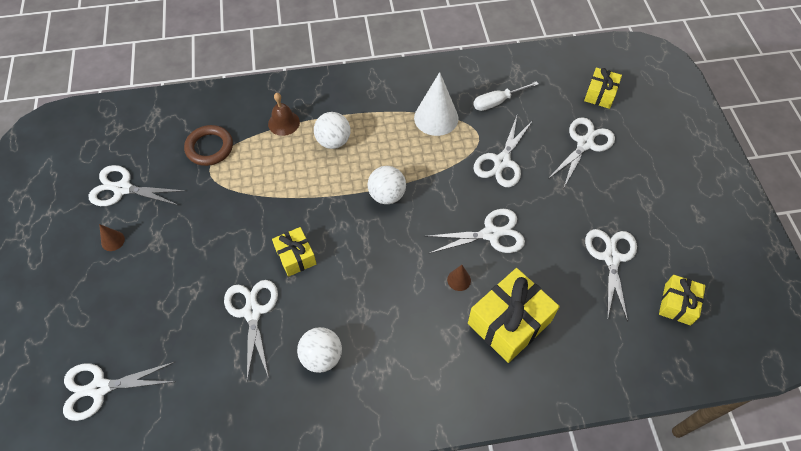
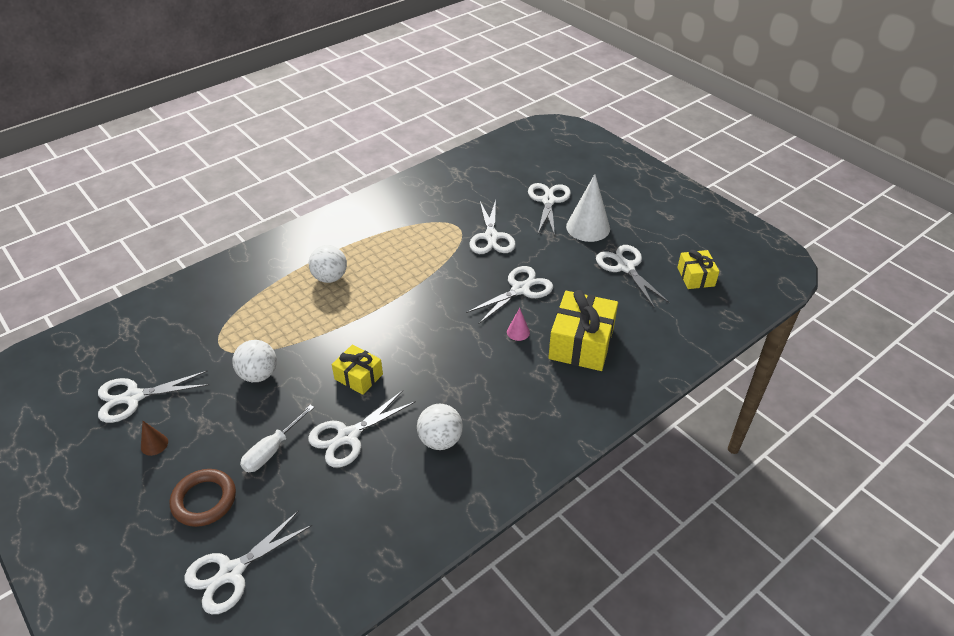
camera: 30 degrees left, 15 degrees down
(209, 148) = (207, 328): brown ring -> brown ring (204, 500)
(252, 312) = (348, 436): white scissors -> white scissors turned 90 degrees counterclockwise
(284, 123) = (270, 281): brown bell -> none
(387, 195) = (410, 298): white ball -> white ball (258, 375)
(436, 118) = (412, 227): white cone -> white cone (588, 227)
(459, 280) = (518, 332): brown cone -> pink cone
(497, 102) = (456, 198): white screwdriver -> white screwdriver (272, 450)
(600, 94) = (535, 165): yellow gift -> none

